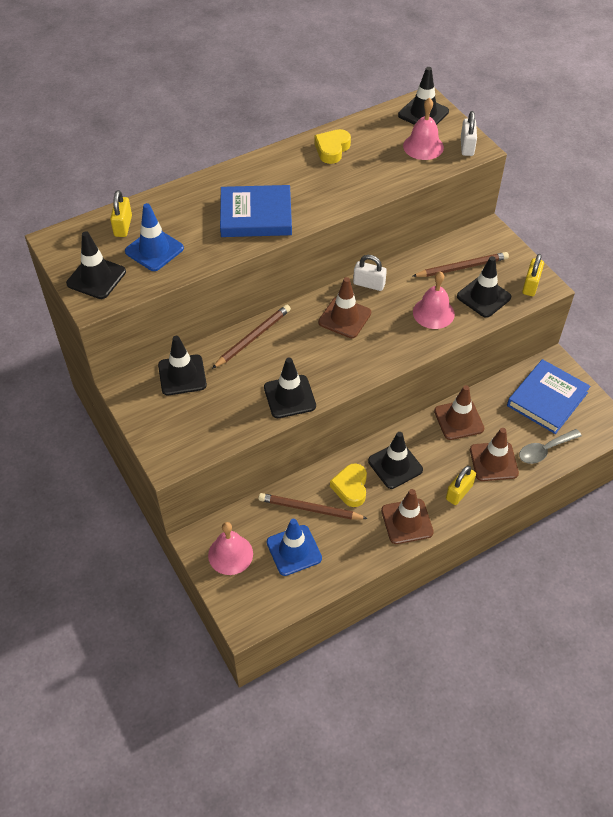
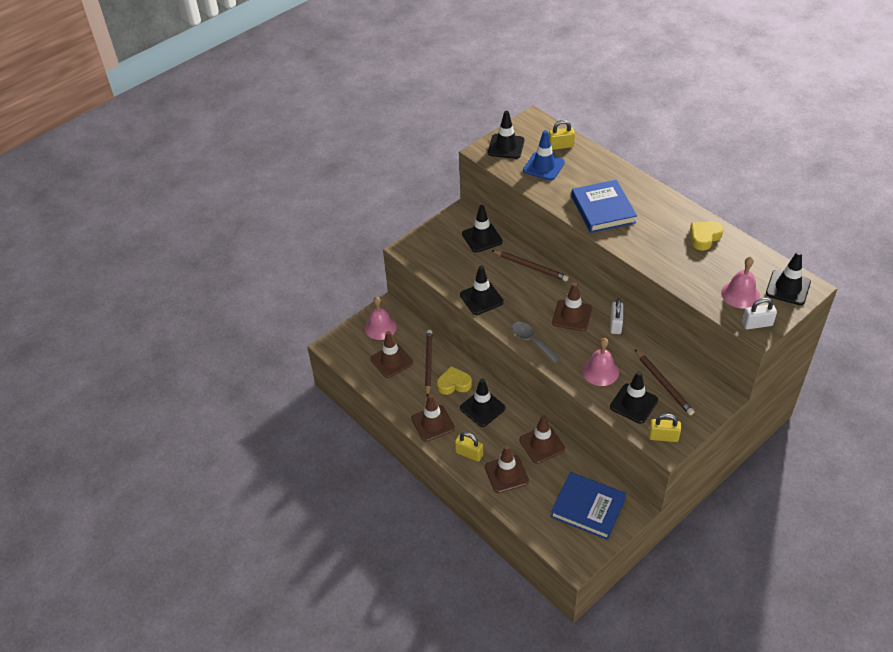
camera: 80 degrees right, 5 degrees down
(294, 550) = (391, 361): blue traffic cone -> brown traffic cone
(332, 149) = (704, 237): yellow heart -> yellow heart turned 60 degrees counterclockwise
(544, 450) = (530, 510): grey spoon -> grey spoon (532, 341)

